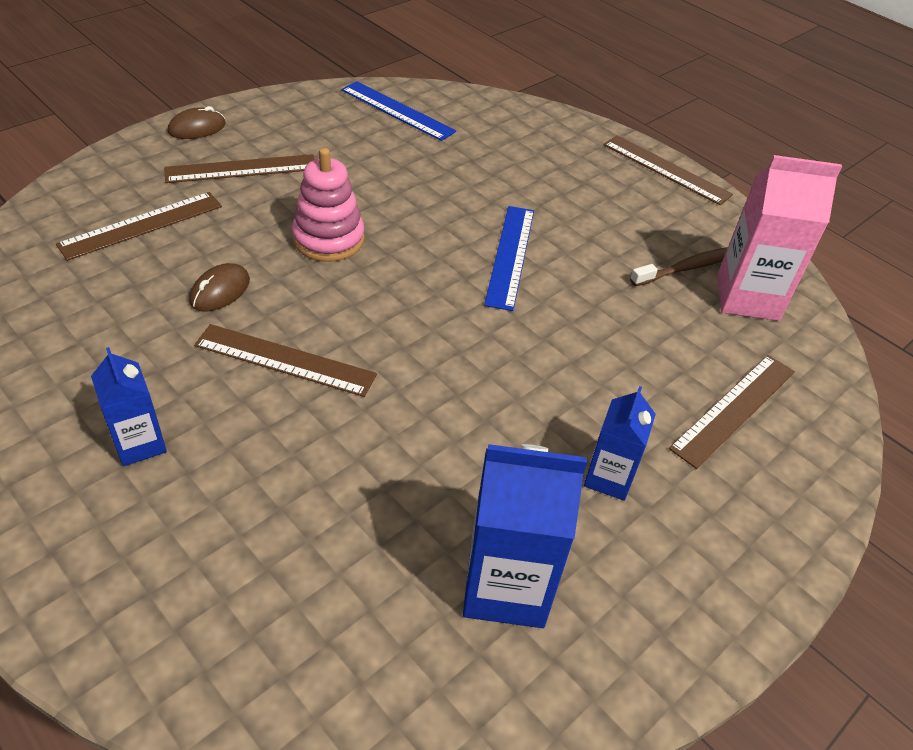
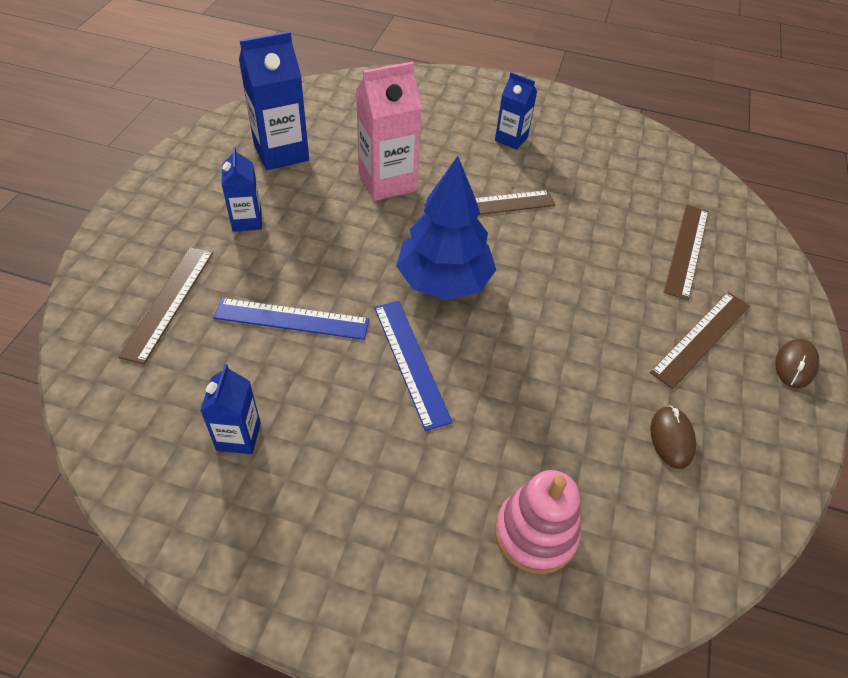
camera: 150 degrees right, 5 degrees up
(220, 291) = (577, 229): brown mouse -> brown mouse (671, 438)
(328, 239) = (559, 303): pink stacking toy -> pink stacking toy (535, 533)
(397, 110) = (681, 517): blue ruler -> blue ruler (292, 319)
(421, 304) = (443, 281): none -> blue tree
(666, 169) = (313, 607): brown ruler -> none
(689, 267) = (238, 436): brown toothbrush -> blue carton
(747, 297) = (170, 426): pink carton -> pink carton (387, 182)

